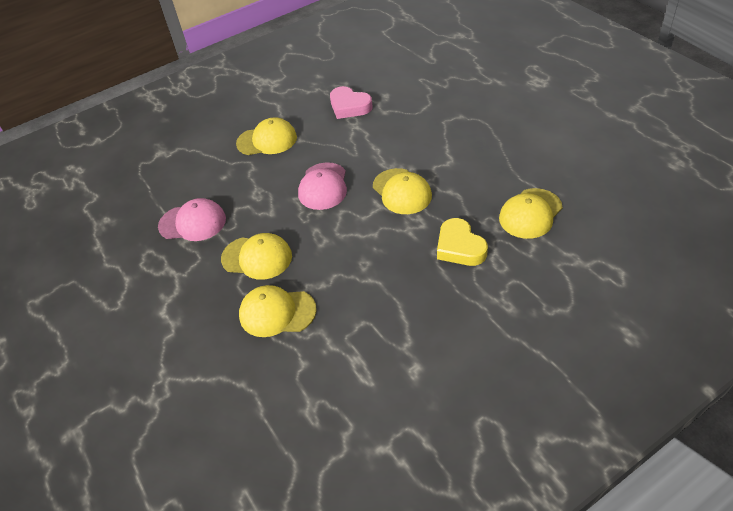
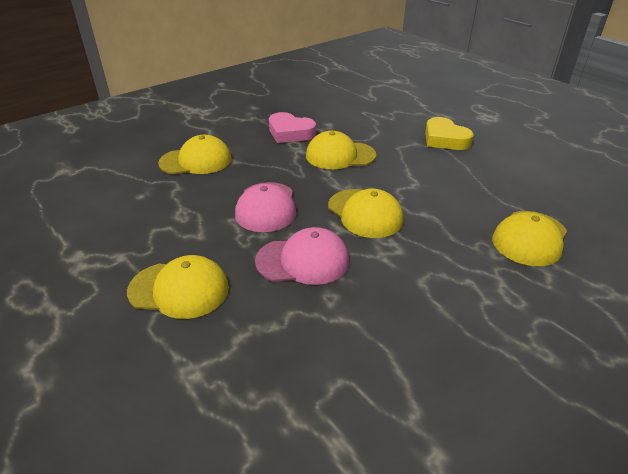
camera: 10 degrees left, 10 degrees down
(193, 223) = (93, 246): pink cap -> pink cap (303, 261)
(277, 312) = (207, 367): yellow cap -> yellow cap (340, 155)
(459, 247) = (454, 276): yellow heart -> yellow heart (445, 139)

